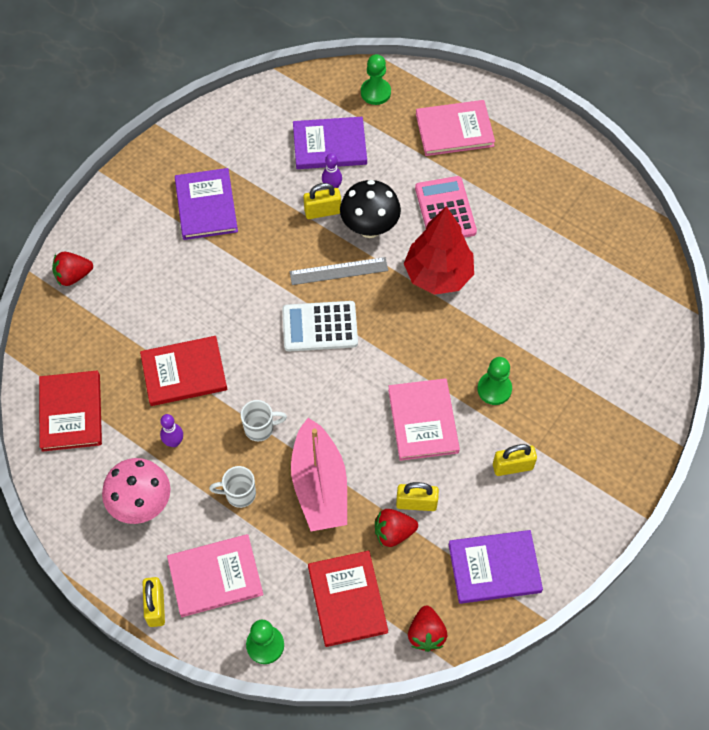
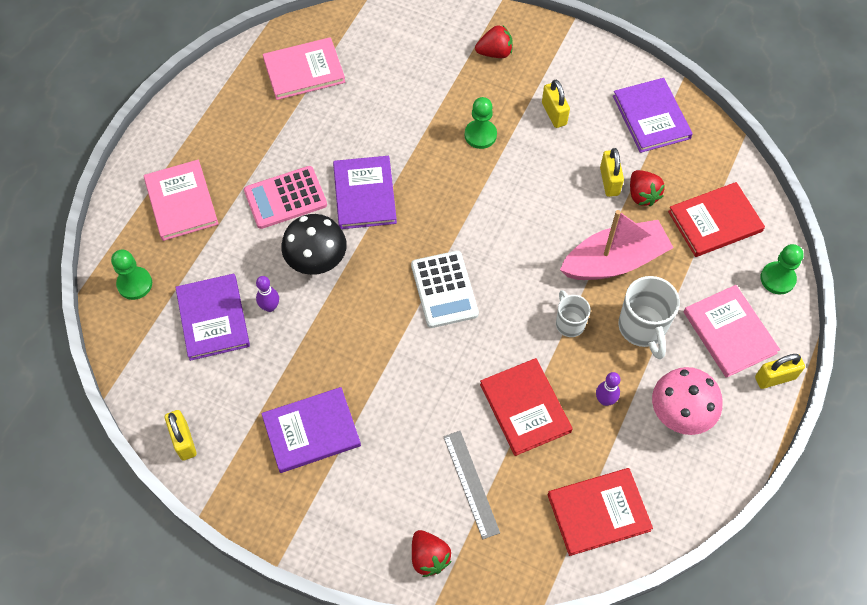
camera: 100 degrees left, 0 degrees up
(239, 494) = (643, 328): white mug -> white mug, size x1.64
(322, 211) = (303, 310): yellow padlock -> yellow padlock (184, 441)
(338, 271) = (375, 283): grey ruler -> grey ruler (471, 484)
(423, 421) = (526, 187): pink book -> pink book (304, 71)
(426, 634) = (725, 159): red strawberry -> red strawberry (495, 53)
(438, 275) = (364, 194): red tree -> purple book

